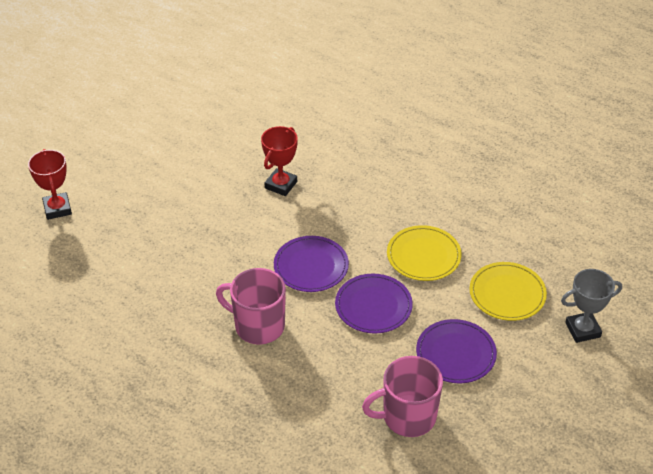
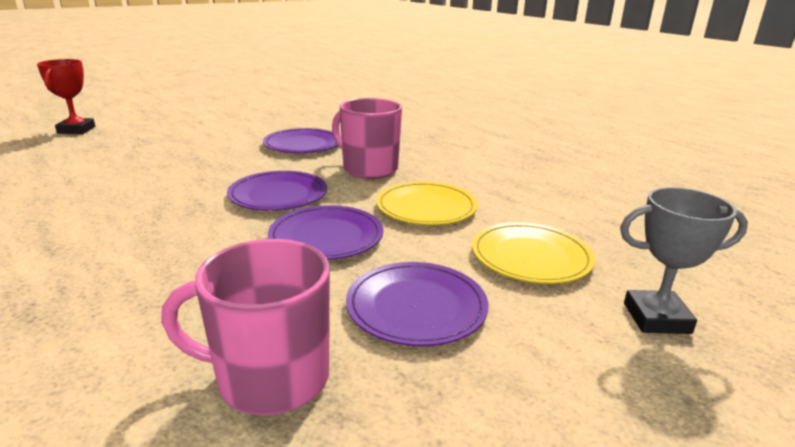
camera: 15 degrees right, 20 degrees down
(258, 326) = (157, 228): pink mug -> pink mug (368, 169)
(281, 185) = (302, 144): red trophy -> purple plate

